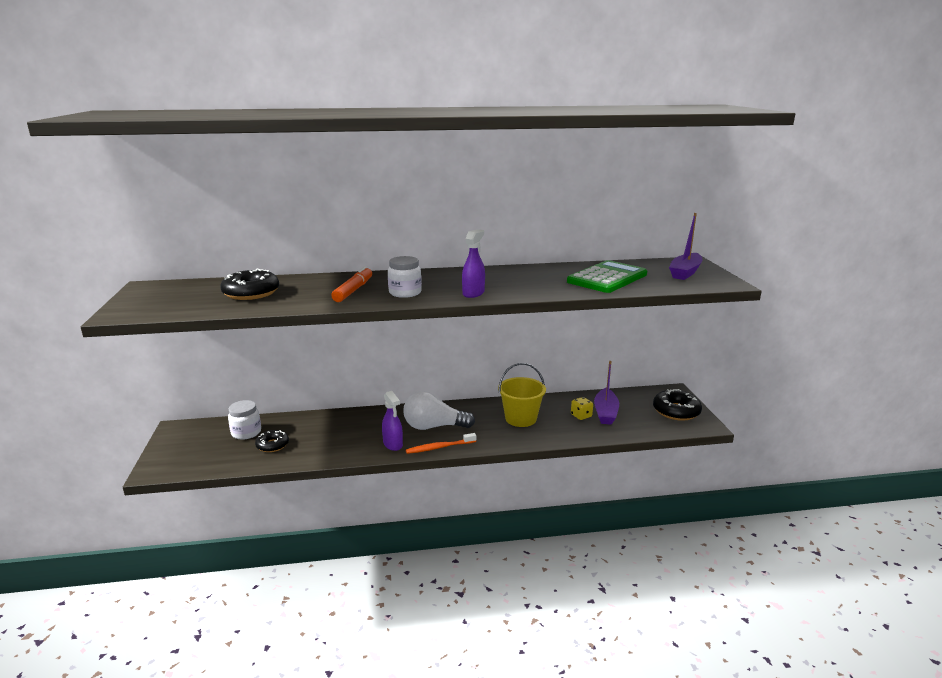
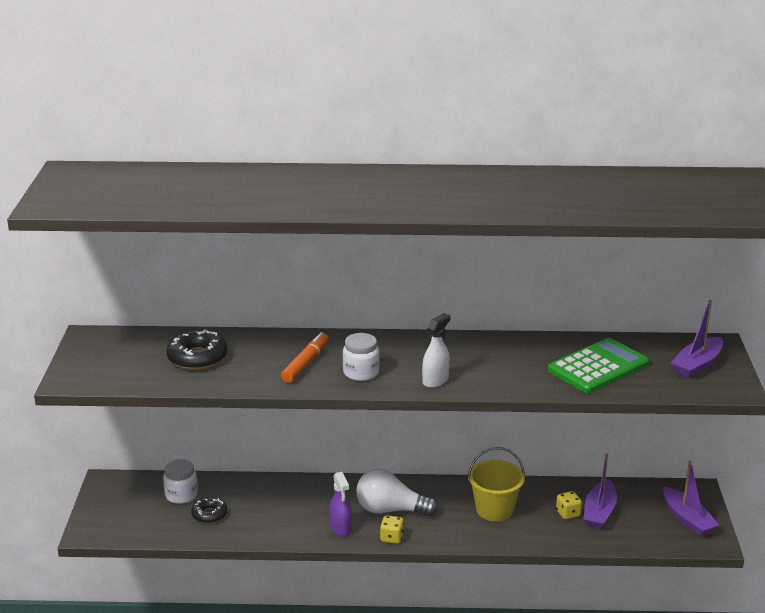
camera: 10 degrees right, 5 degrees up
(439, 447) = (391, 538): orange toothbrush -> yellow dice
(473, 293) = (435, 380): purple spray bottle -> white spray bottle
(676, 411) = (687, 519): black donut -> purple boat

